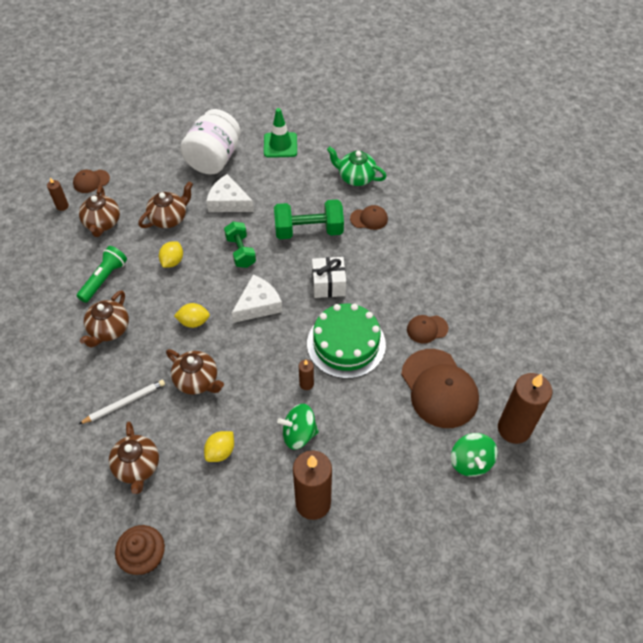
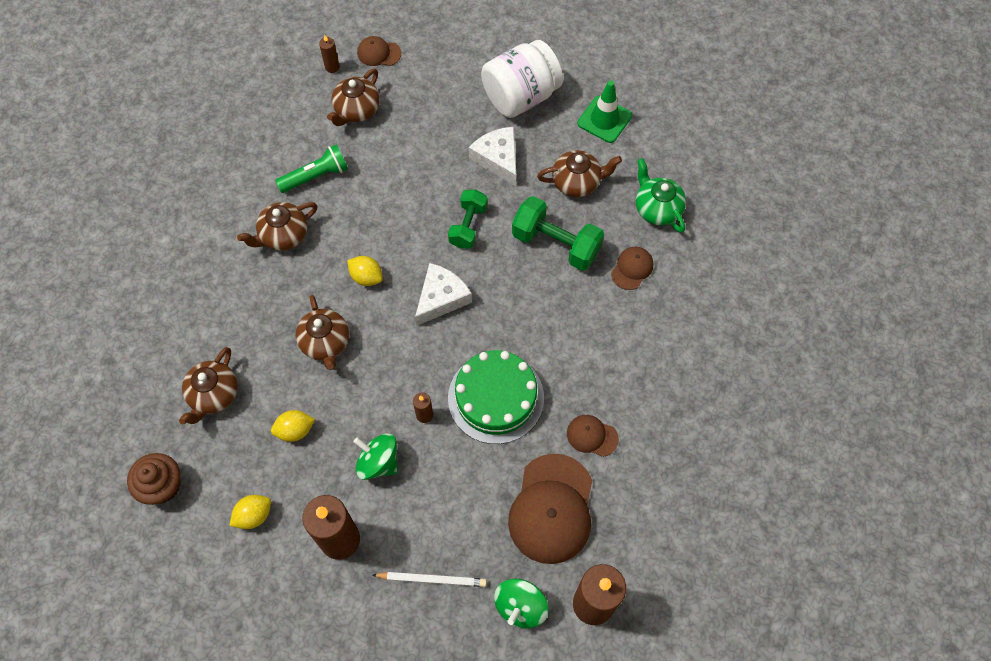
camera: 35 degrees right, 10 degrees up
(124, 403) = (245, 322): white pencil -> white pencil (431, 579)
(169, 218) = (424, 143): brown teapot -> brown teapot (577, 182)
(172, 261) = (393, 196): yellow lemon -> yellow lemon (254, 515)
(258, 305) = (441, 298): white cheese -> white cheese turned 45 degrees counterclockwise
(328, 284) = (529, 320): white gift -> none
(369, 219) = (632, 268): brown cap -> brown cap turned 90 degrees counterclockwise

